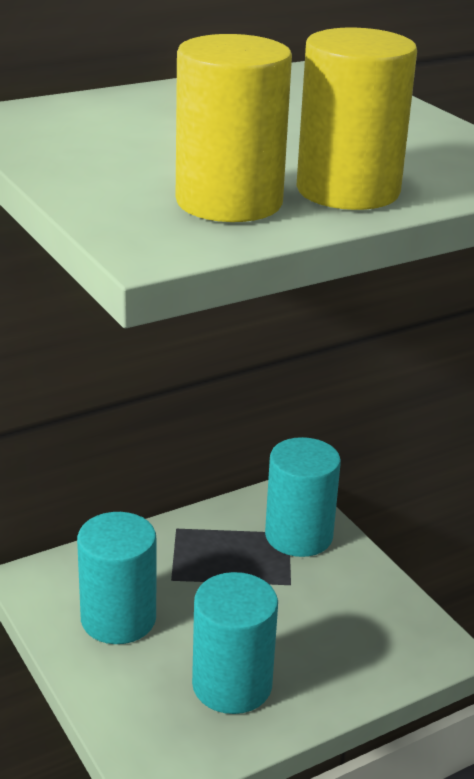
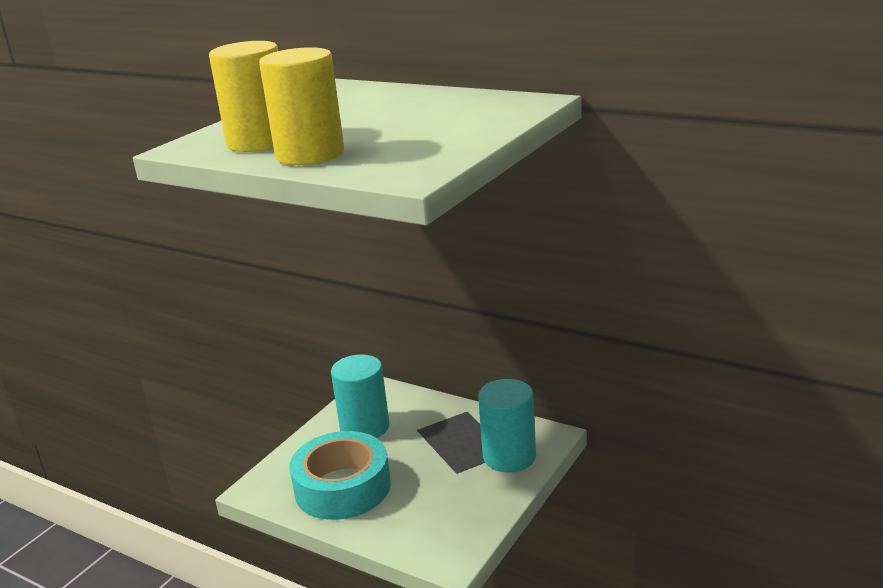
camera: 65 degrees right, 5 degrees down
(232, 685) = (342, 487): turquoise cylinder -> turquoise tape

